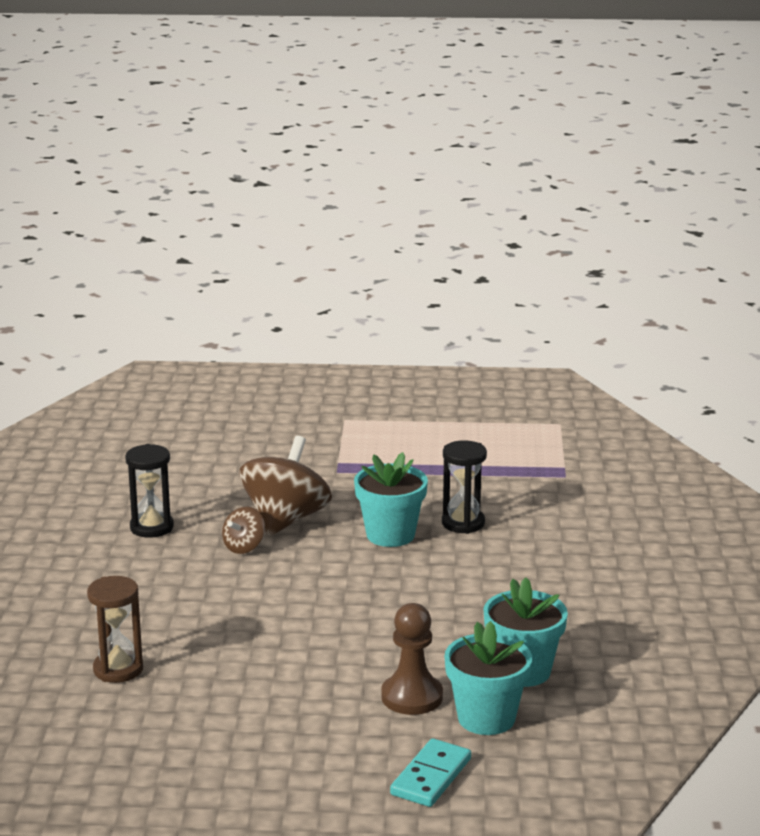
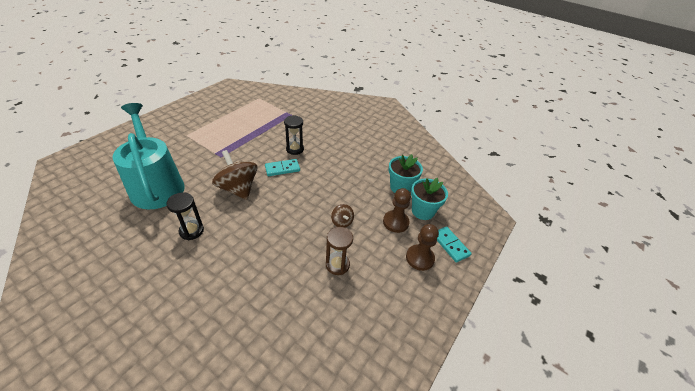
camera: 60 degrees left, 20 degrees up
(118, 669) = (298, 306): brown hourglass -> brown hourglass (337, 265)
(201, 459) = (156, 185): none -> turquoise watering can
(244, 547) = (244, 211): brown spinning top -> brown spinning top (342, 222)
(351, 751) = (419, 258): none -> brown pawn
(390, 535) = (282, 169): turquoise flower pot -> turquoise domino

